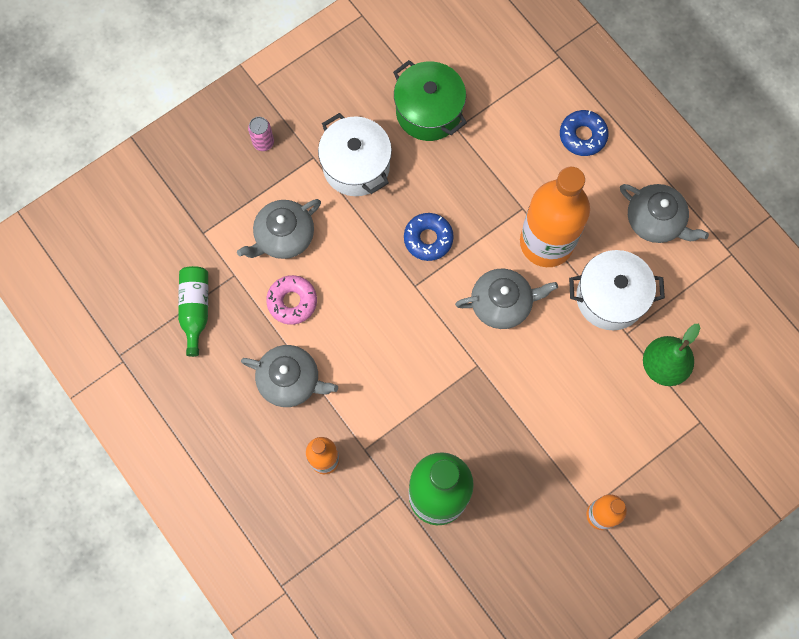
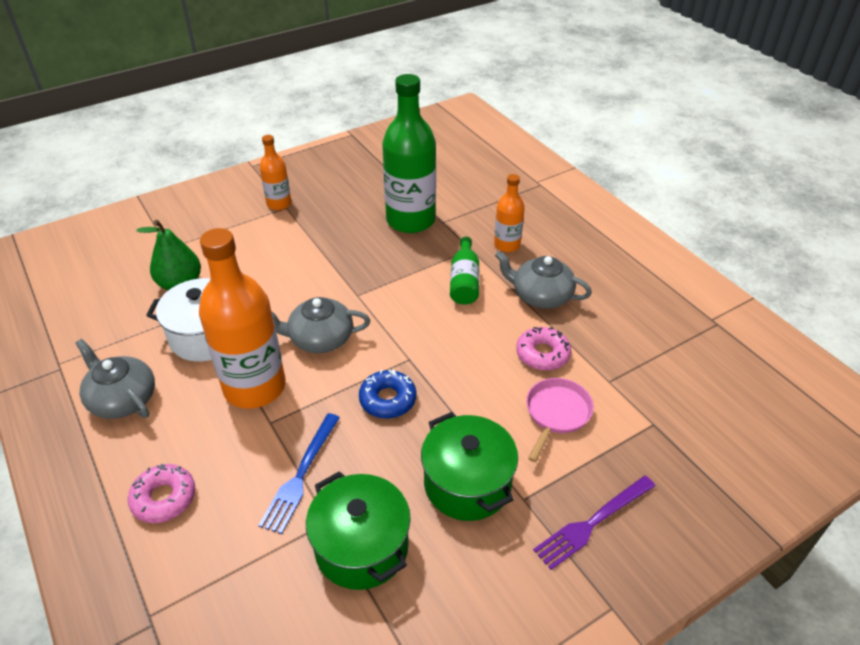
camera: 175 degrees left, 30 degrees down
(195, 309) = (646, 354): green bottle -> green bottle (464, 281)
(263, 142) = (592, 523): pink can -> purple fork
(283, 236) = (556, 414): grey teapot -> pink pan
(356, 166) = (467, 484): white pot -> green pot
(485, 163) = (300, 475): none -> blue fork
(582, 136) = (164, 498): blue donut -> pink donut

